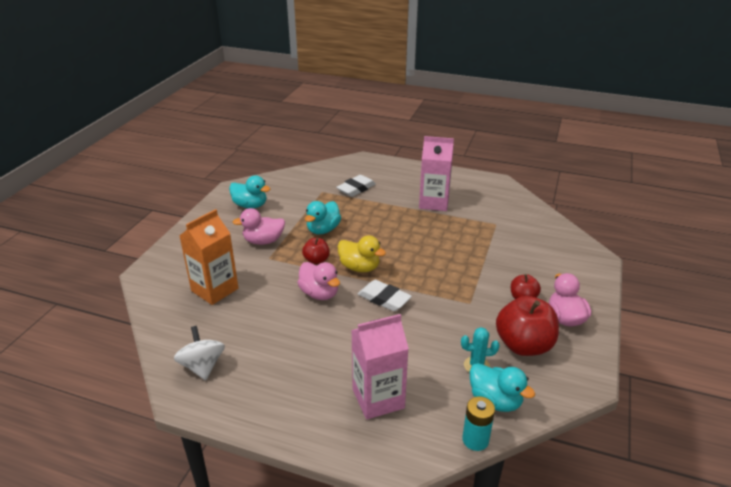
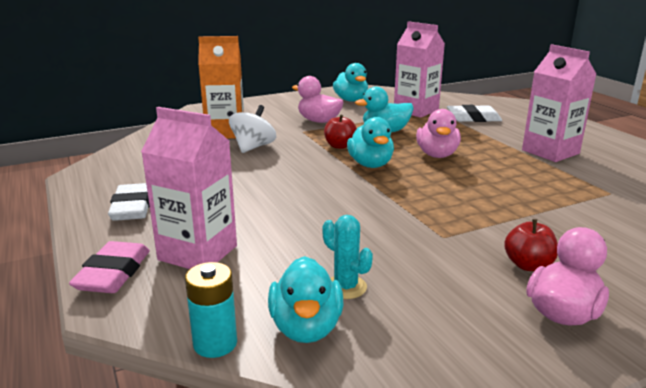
camera: 45 degrees right, 10 degrees down
(202, 366) = (127, 166): white spinning top -> white spinning top (253, 147)
(311, 197) = (416, 110): none -> pink carton
(319, 293) = (298, 165): pink duck -> pink duck (437, 155)
(359, 267) = (370, 164): yellow duck -> turquoise duck
(360, 446) = (113, 273): none -> pink eraser
(384, 299) = (350, 193): white eraser -> white eraser (132, 208)
(523, 345) = (444, 304): red apple -> none

